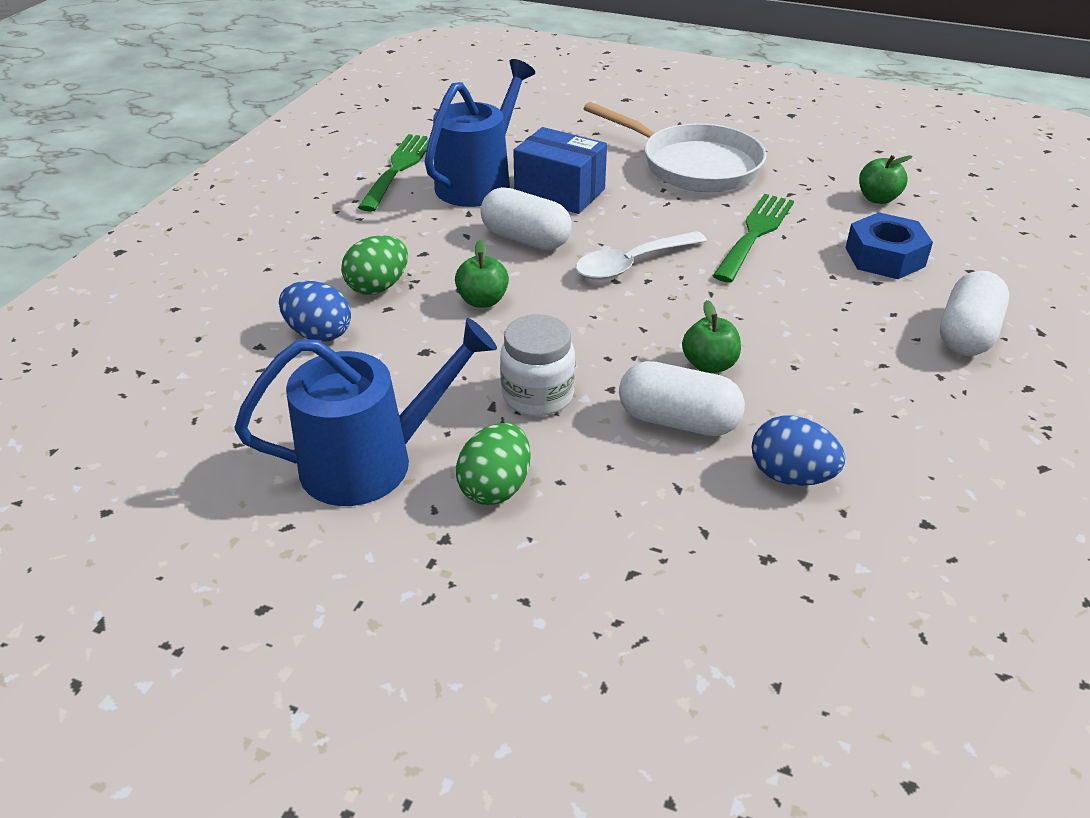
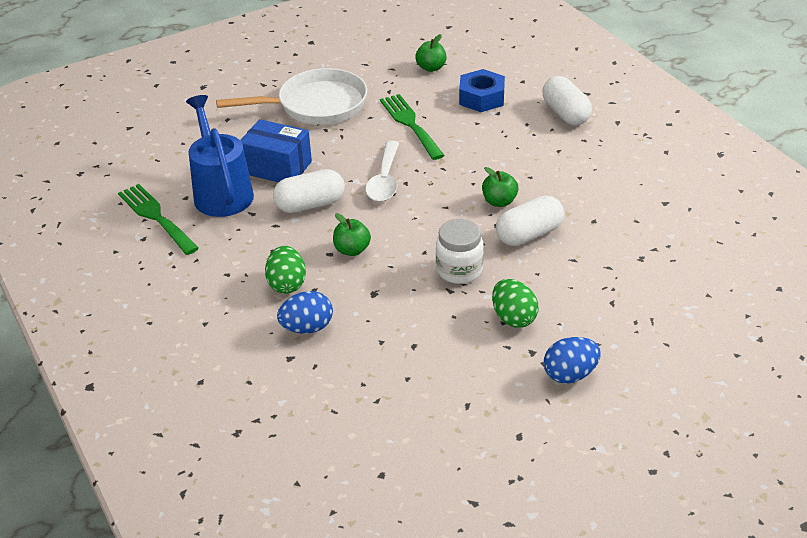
camera: 50 degrees left, 0 degrees up
(370, 461) = (448, 354): blue watering can -> none
(560, 192) = (277, 167): blue box -> blue box turned 45 degrees clockwise
(790, 476) = (600, 222): blue egg -> blue egg (570, 374)

